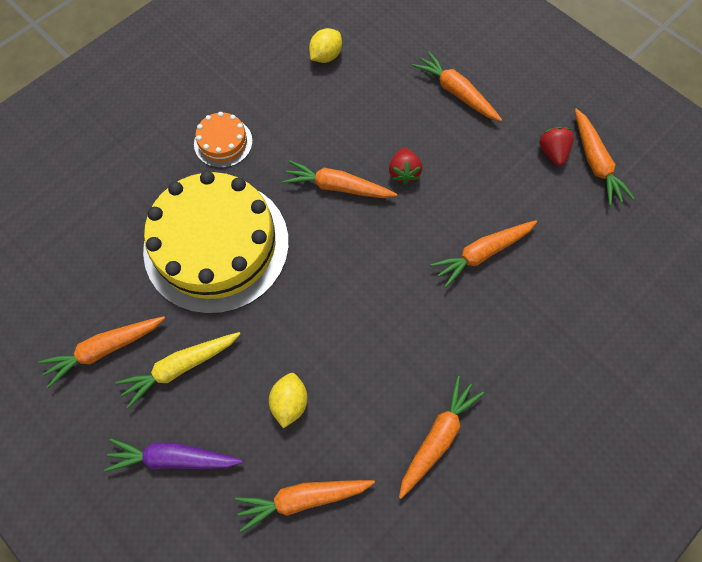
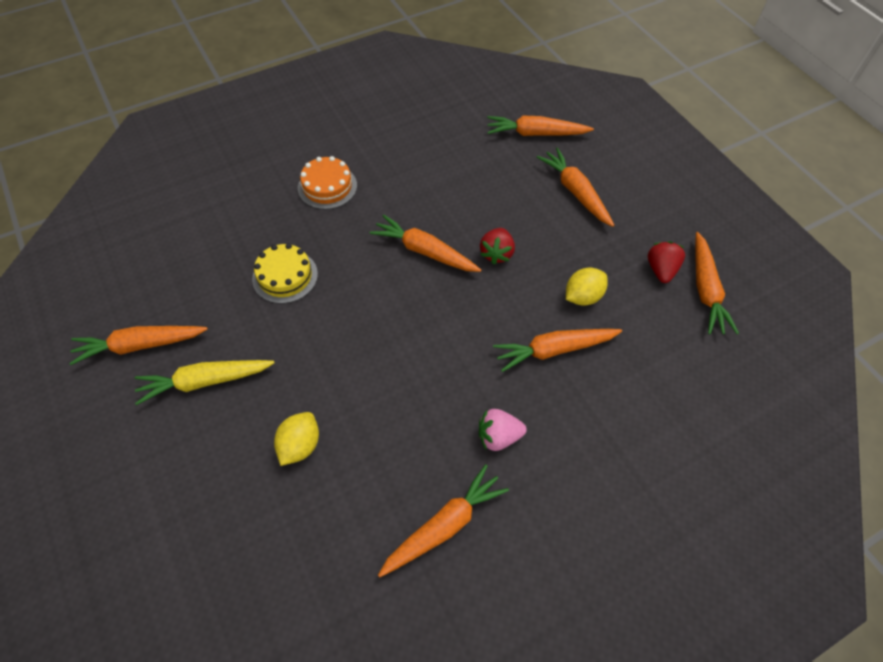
camera: 15 degrees right, 10 degrees down
(173, 458) = (162, 468): purple carrot -> none
(216, 245) = (285, 276): yellow cake -> yellow cake, size x0.43
(303, 498) = (277, 548): orange carrot -> orange carrot (535, 133)
(326, 56) = (455, 133): yellow lemon -> yellow lemon (583, 296)
(458, 346) = (498, 436): none -> pink strawberry

